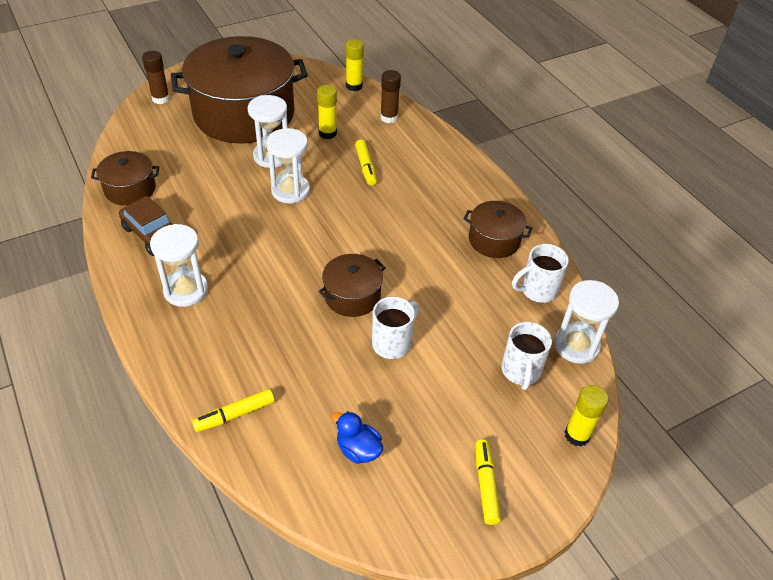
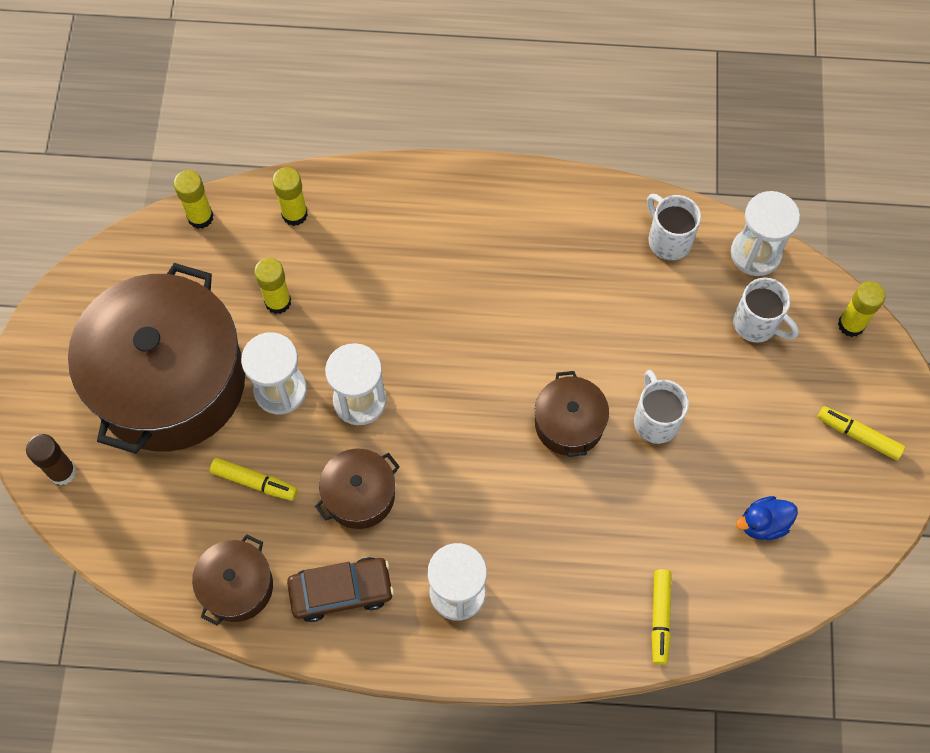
camera: 55 degrees left, 20 degrees up
(365, 167) = (370, 293): yellow marker -> yellow marker (254, 482)
(389, 118) = (294, 214): brown glue stick -> yellow glue stick
(494, 240) = (574, 233): brown pot -> brown pot (359, 495)
(537, 290) = (668, 239): white mug -> white mug turned 135 degrees clockwise

